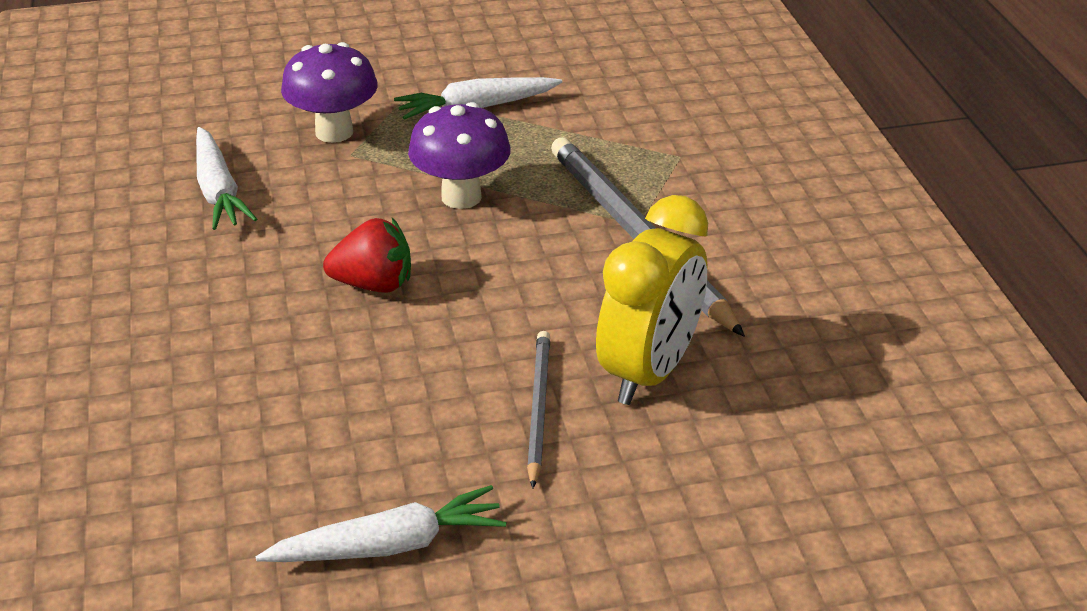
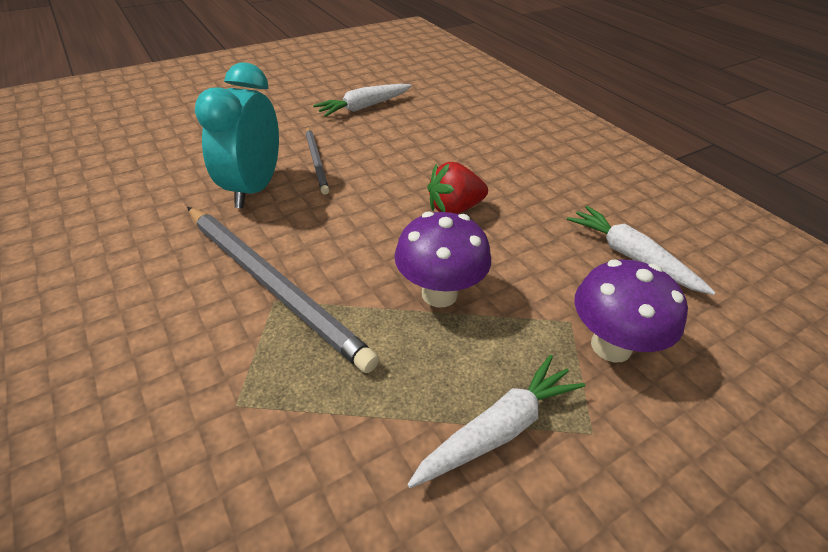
camera: 160 degrees right, 5 degrees up
(649, 372) = (254, 189): yellow clock -> turquoise clock

